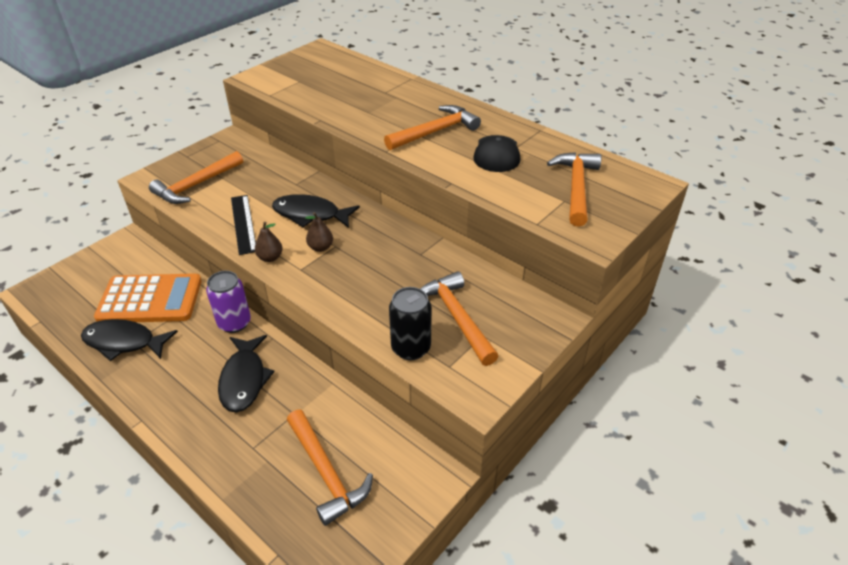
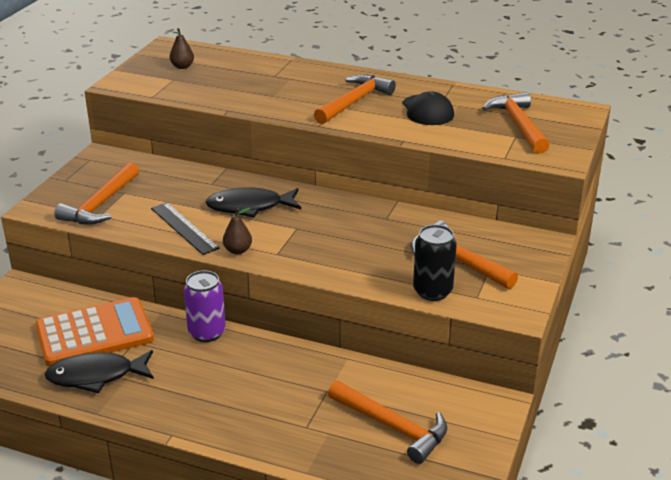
camera: 20 degrees left, 10 degrees down
(244, 379) = (255, 376): black fish -> none
(320, 247) = (283, 232): brown pear -> brown pear (182, 67)

